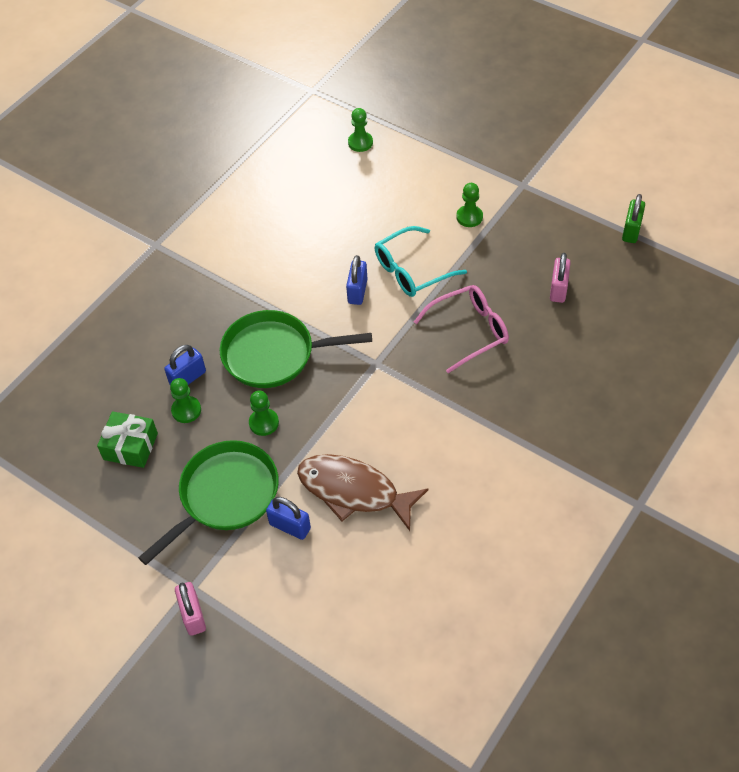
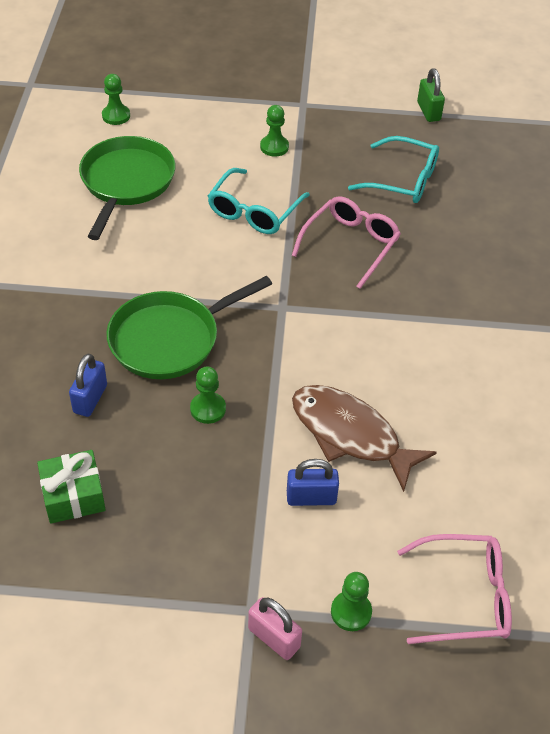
camera: 35 degrees left, 5 degrees down
(186, 410) = (112, 432): green pawn -> green pawn (351, 612)
(225, 496) = (219, 499): green pan -> green pan (126, 182)
(347, 656) = (465, 596): none -> pink glasses
(353, 491) = (350, 434): brown fish -> brown fish turned 45 degrees clockwise
(357, 291) = (214, 249): blue padlock -> none
(558, 289) = (403, 180): pink padlock -> turquoise glasses

